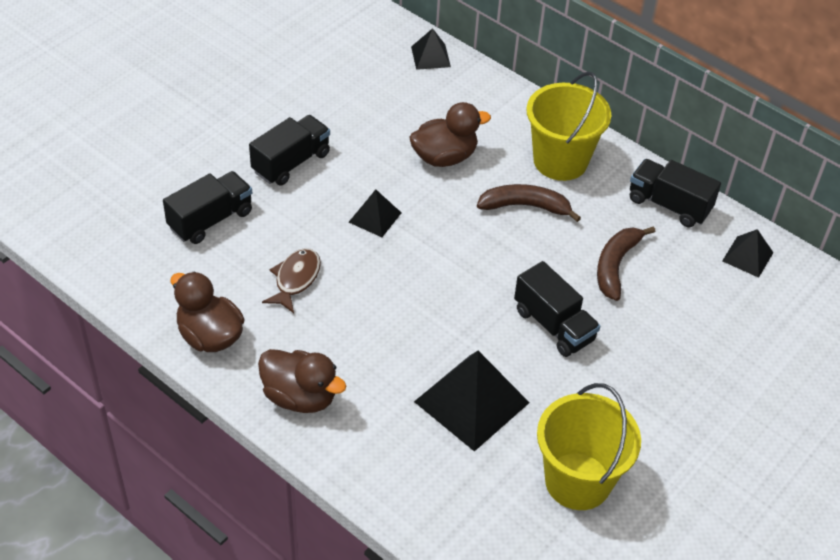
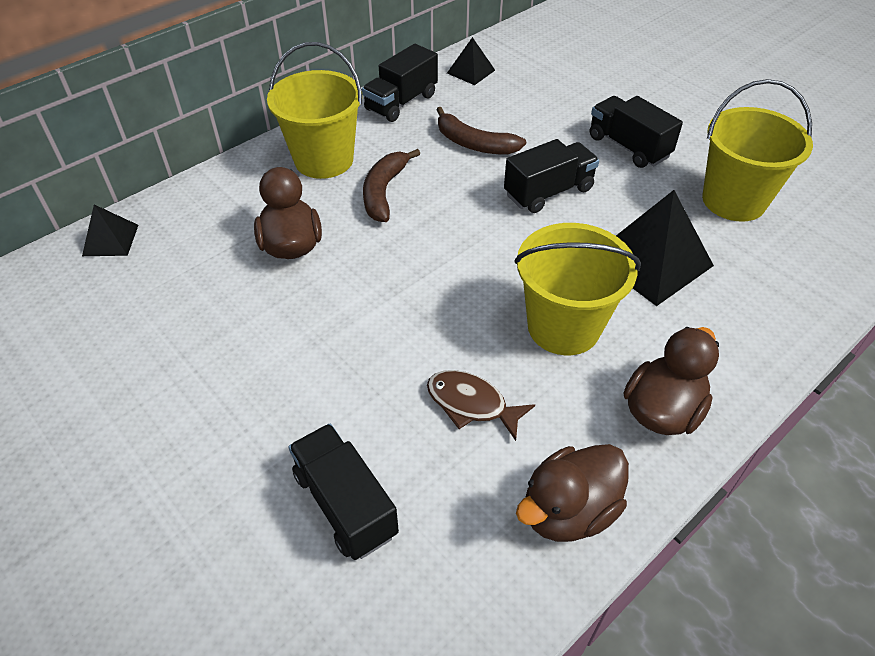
camera: 80 degrees left, 0 degrees up
(291, 163) = (255, 397): black truck -> black truck (628, 147)
(375, 217) = (376, 316): black pyramid -> none
(380, 335) = (563, 327): none -> yellow bucket

